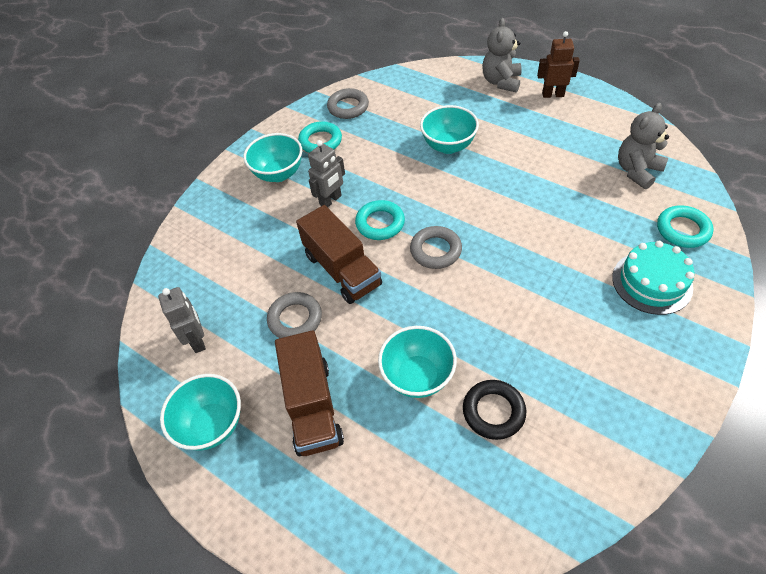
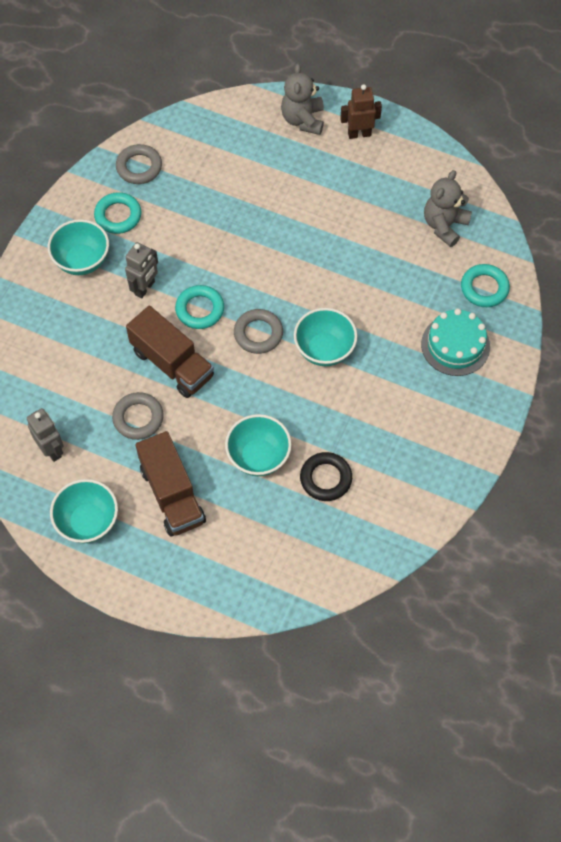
camera: 15 degrees left, 10 degrees up
(448, 146) = (255, 210): turquoise bowl -> turquoise bowl (324, 350)

